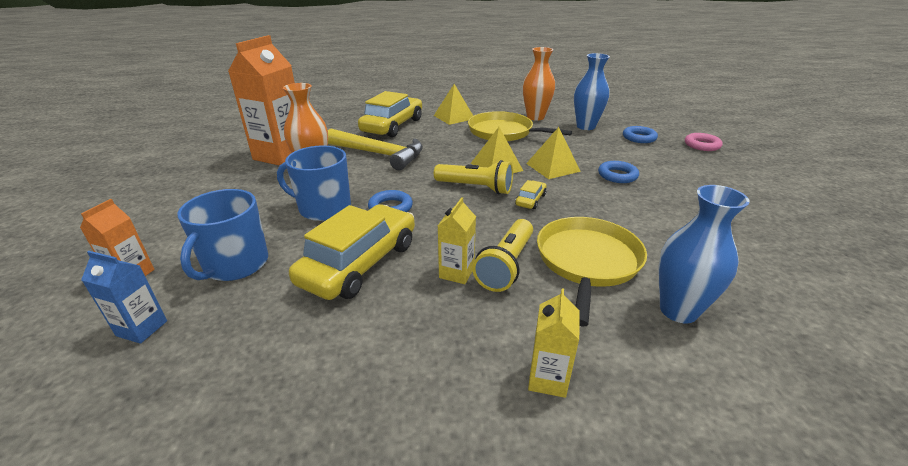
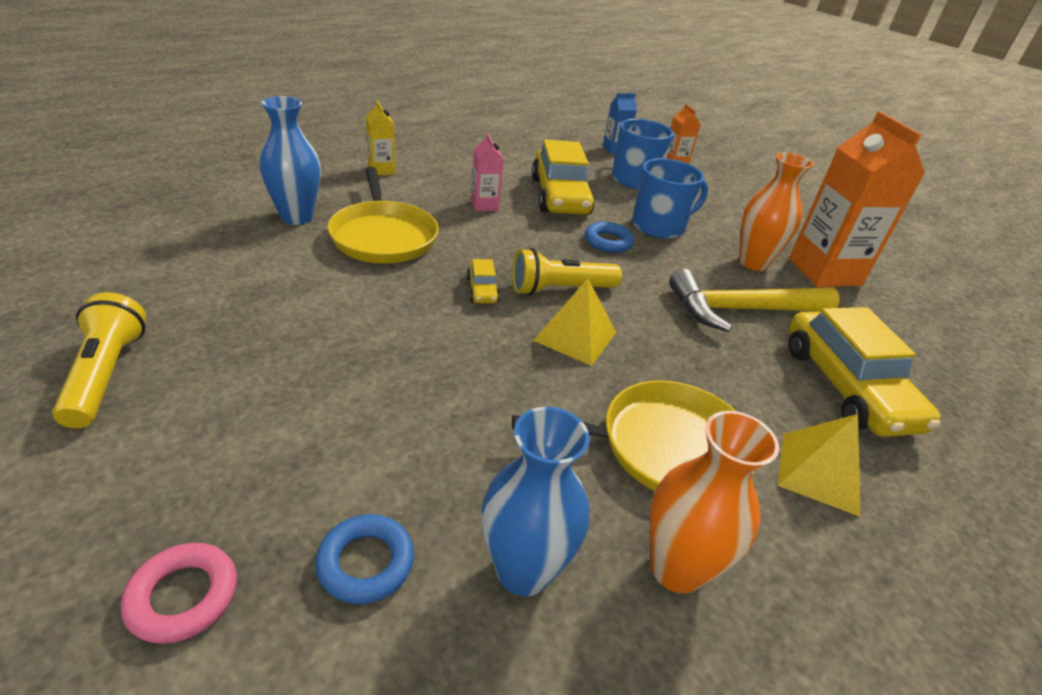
camera: 140 degrees right, 5 degrees up
(456, 273) = (484, 205): yellow carton -> pink carton
(506, 265) = (451, 218): yellow flashlight -> yellow flashlight (106, 374)
(553, 167) = (496, 363): yellow pyramid -> none
(617, 175) = (385, 377): blue ring -> none

